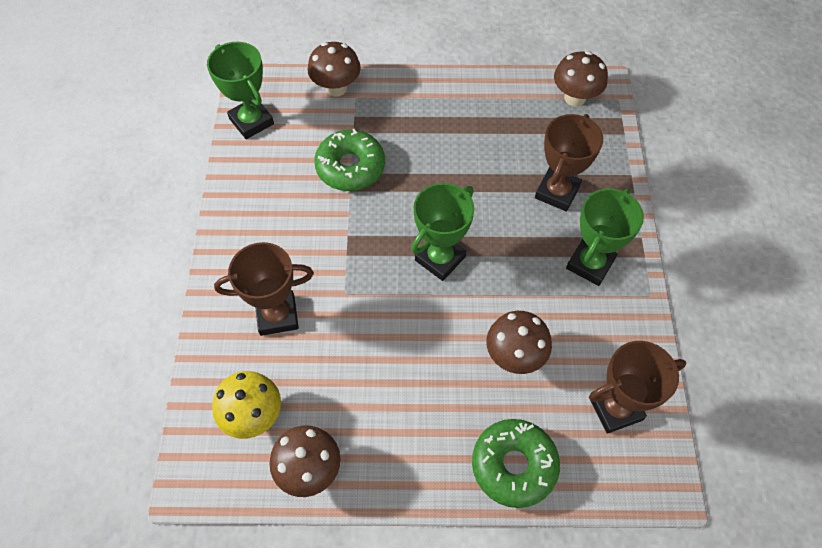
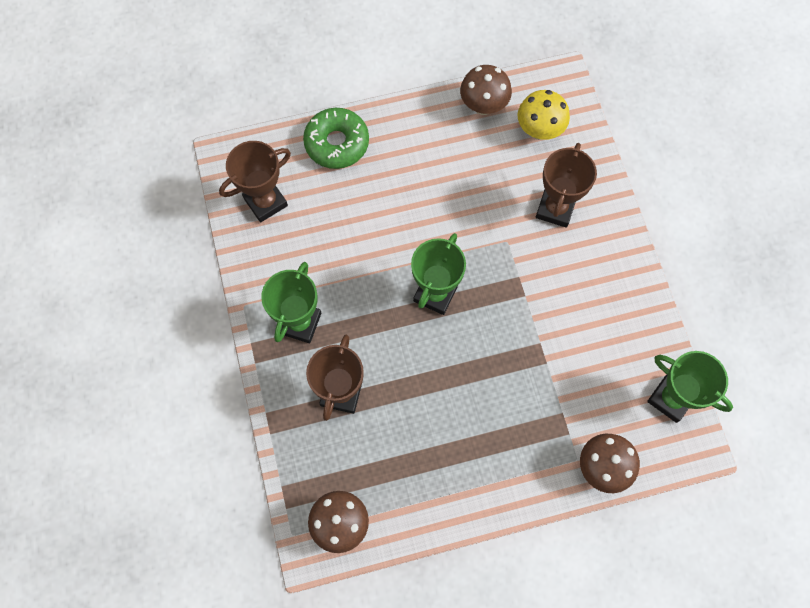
camera: 165 degrees right, 10 degrees up
(277, 315) = (555, 209): brown trophy -> brown trophy turned 45 degrees counterclockwise
(350, 167) = (549, 369): green donut -> none
(514, 356) = (352, 223): brown mushroom -> none

